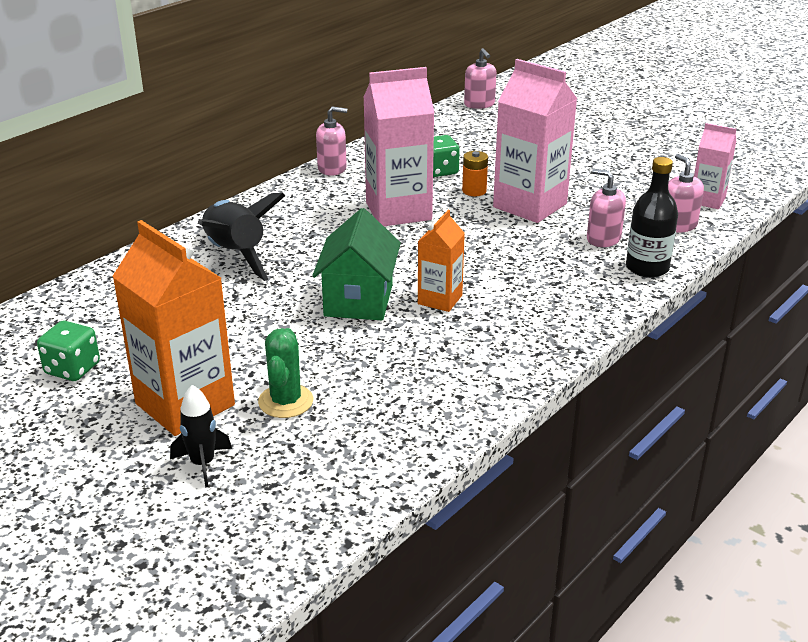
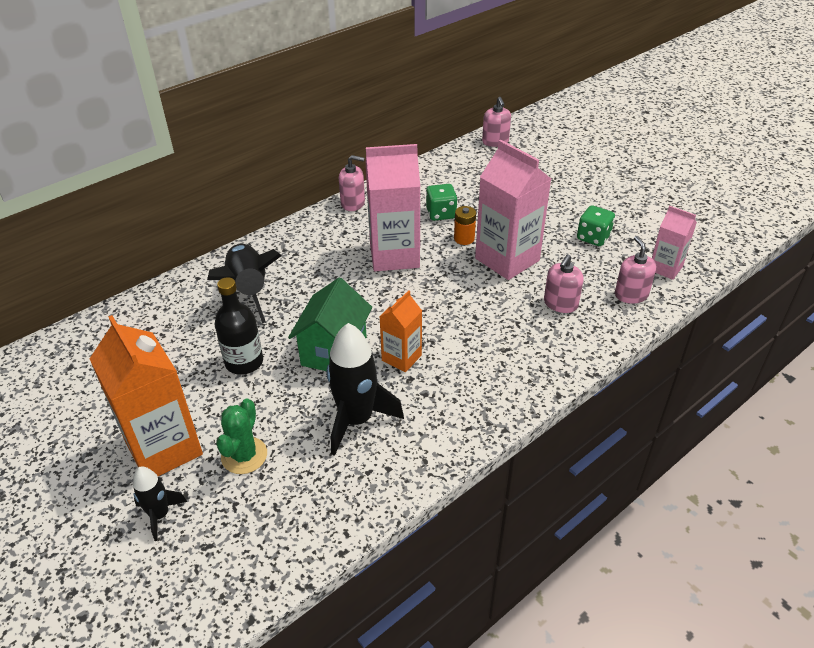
camera: 10 degrees right, 10 degrees up
(72, 369) = (88, 399): green dice -> green dice (593, 237)
(407, 358) = (356, 420): none -> black rocket
(603, 239) = (560, 304): pink soap dispenser -> pink soap dispenser turned 105 degrees counterclockwise
(647, 268) = (590, 341): black bottle -> black bottle (244, 362)

